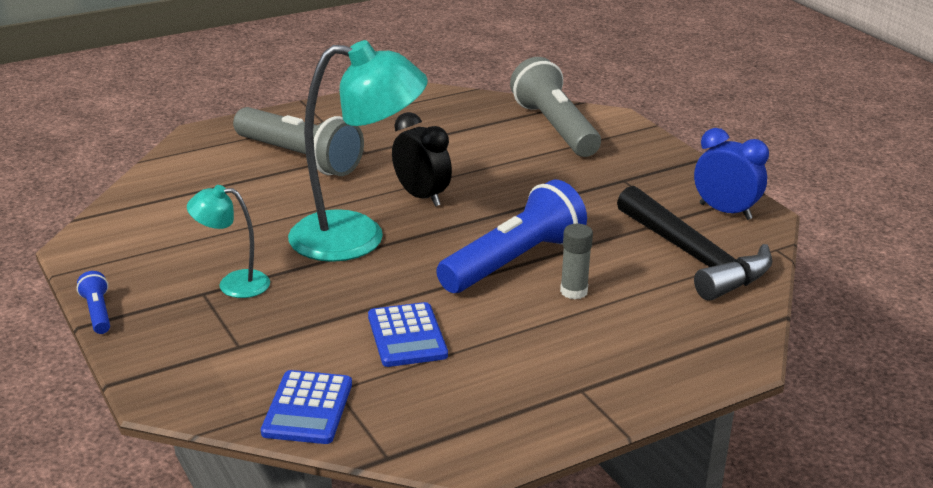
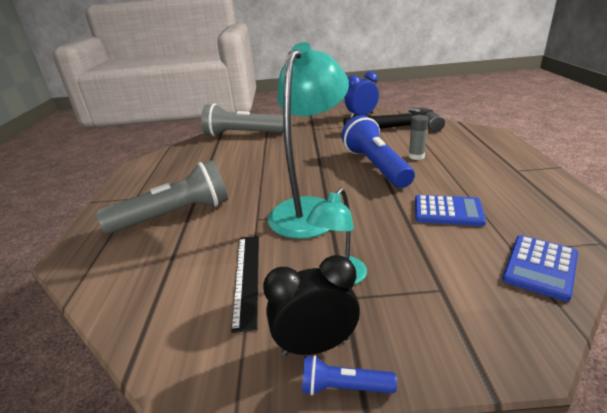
camera: 60 degrees left, 0 degrees up
(210, 234) = (247, 277): none -> black ruler
(308, 408) = (540, 267): blue calculator -> blue calculator turned 90 degrees clockwise
(421, 197) = (278, 180): black clock -> black clock (316, 346)

